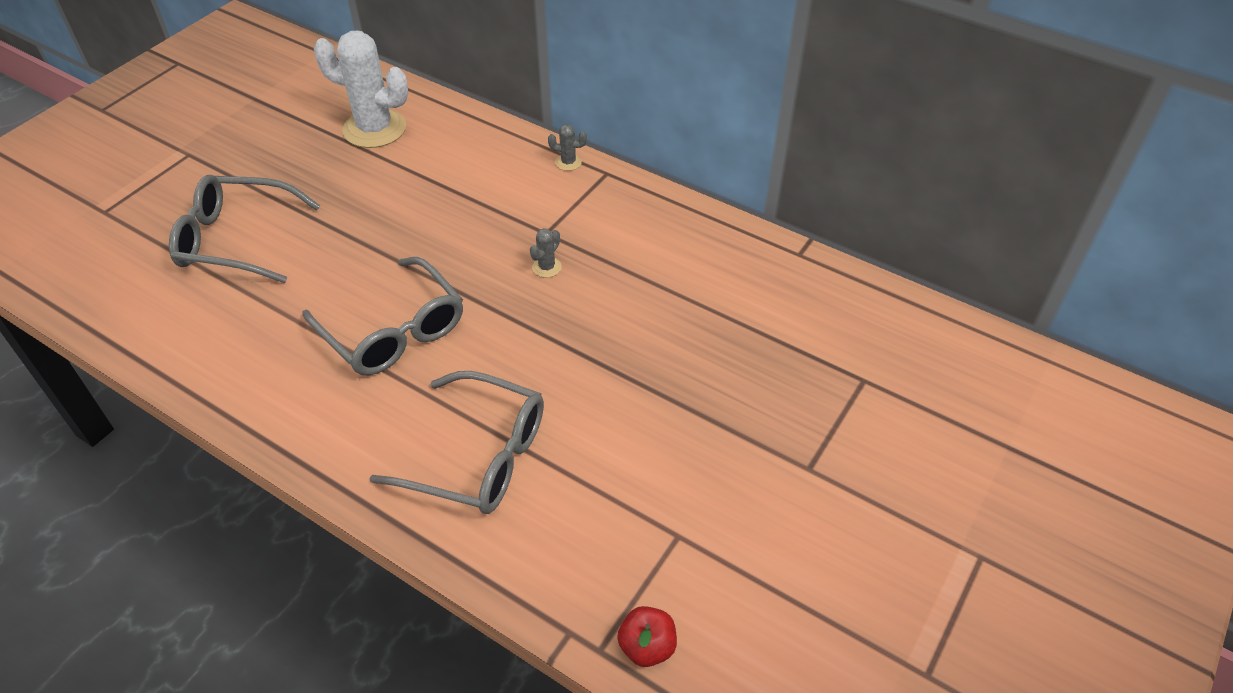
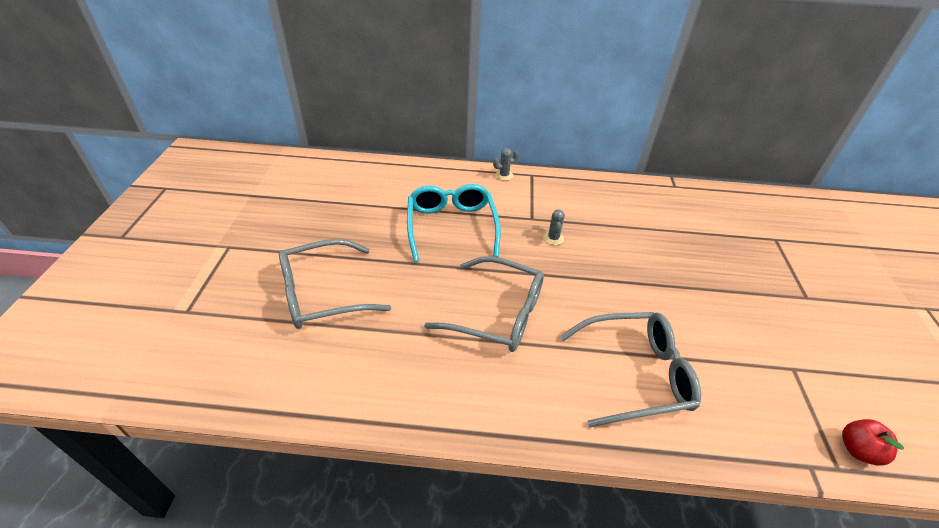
camera: 30 degrees left, 5 degrees down
(374, 129) = (360, 190): white cactus -> none
(437, 210) = (451, 227): none -> turquoise glasses

